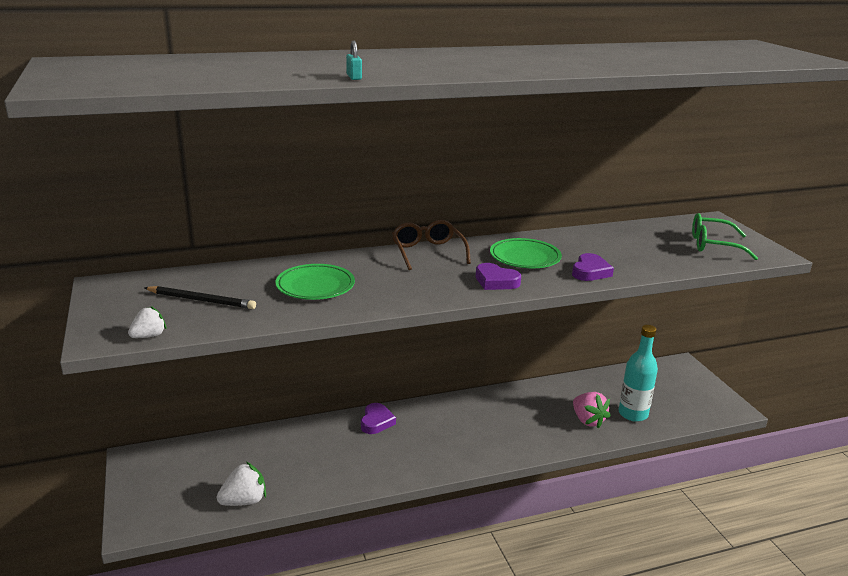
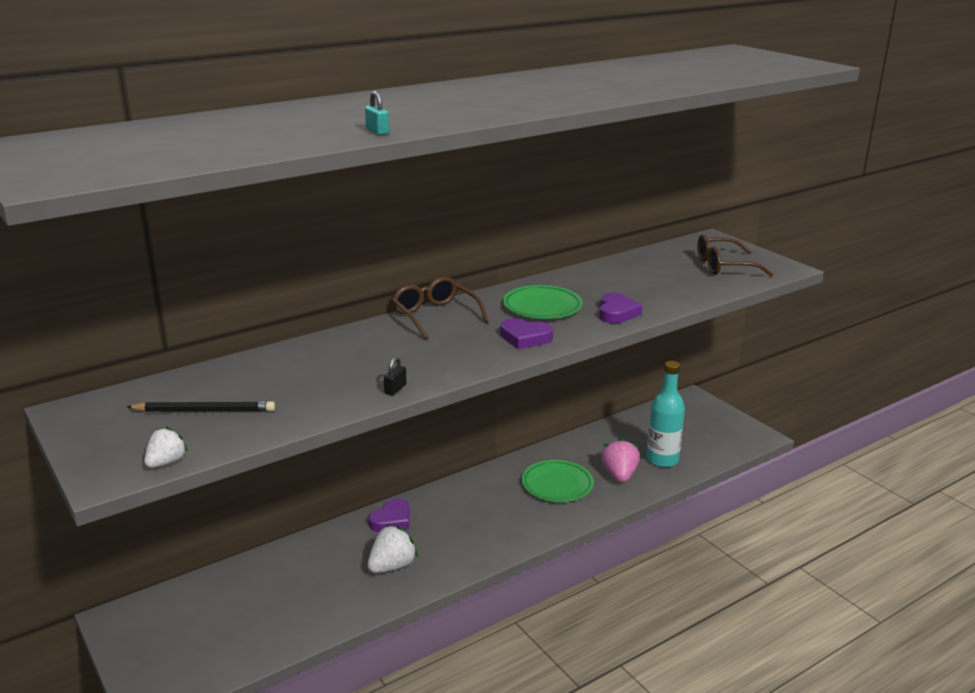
camera: 15 degrees left, 0 degrees up
(244, 501) = (275, 639): white strawberry -> white strawberry (392, 566)
(315, 286) = (330, 373): green plate -> green plate (557, 485)
(361, 307) = (395, 389): none -> black padlock
(376, 422) = (392, 520): purple heart -> purple heart turned 45 degrees clockwise
(588, 420) = (619, 475): pink strawberry -> pink strawberry turned 135 degrees counterclockwise
(713, 245) = (724, 266): green glasses -> brown glasses

